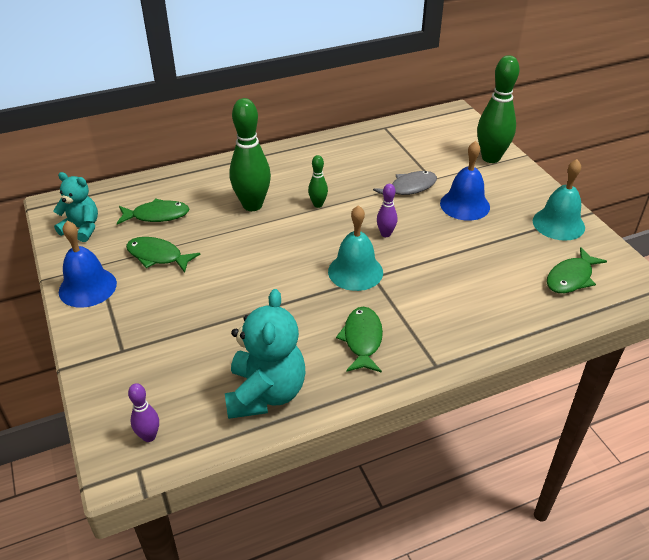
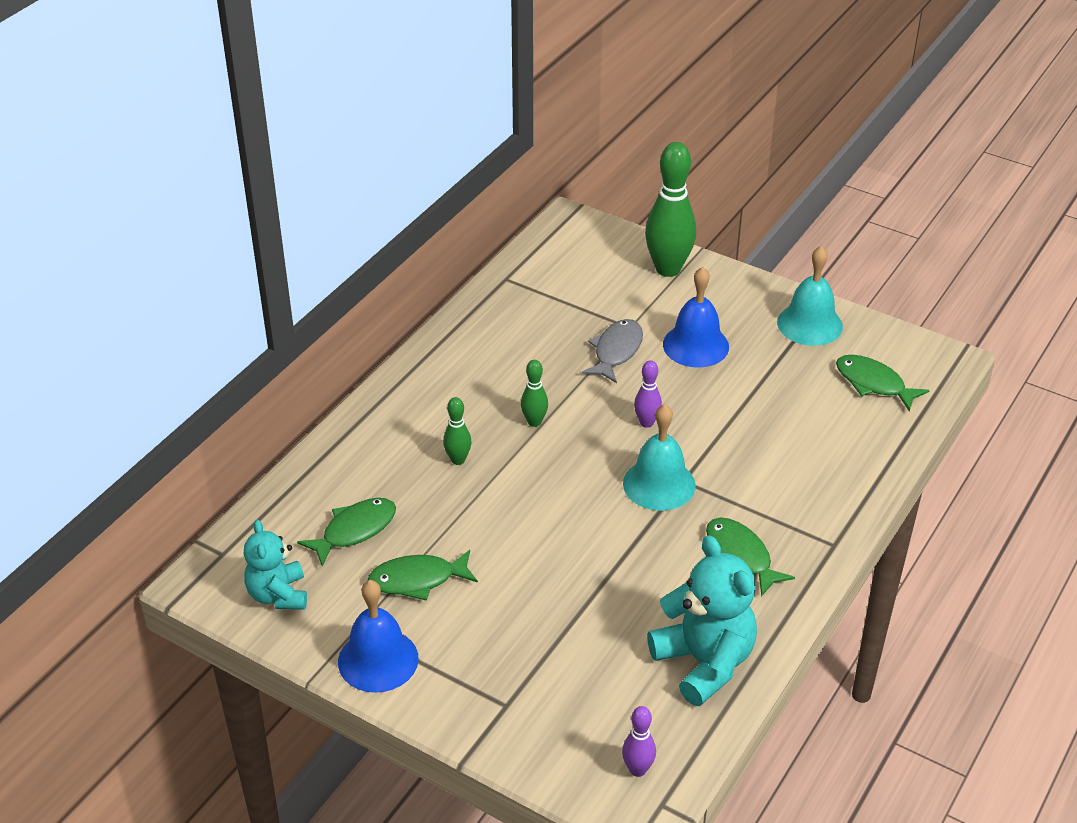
camera: 35 degrees left, 0 degrees up
(82, 229) = (278, 595): turquoise teddy bear -> turquoise teddy bear turned 90 degrees counterclockwise
(252, 205) = (458, 460): green bowling pin -> green bowling pin, size x0.49
(571, 278) = (873, 383): green fish -> green fish turned 120 degrees clockwise

